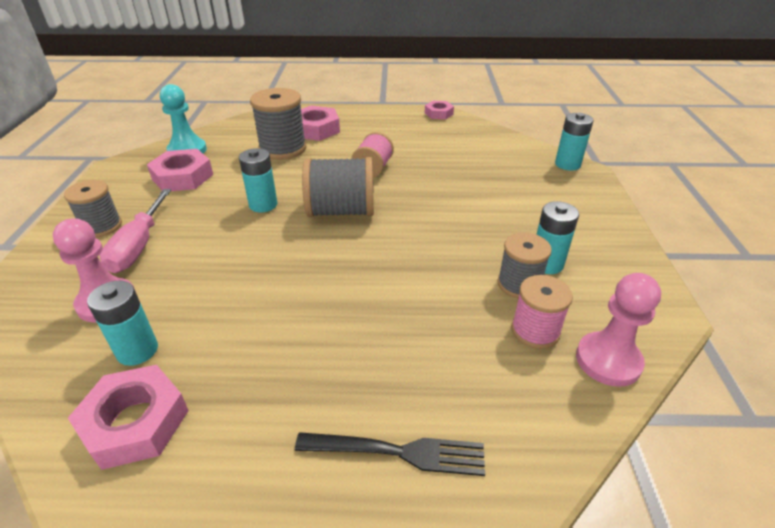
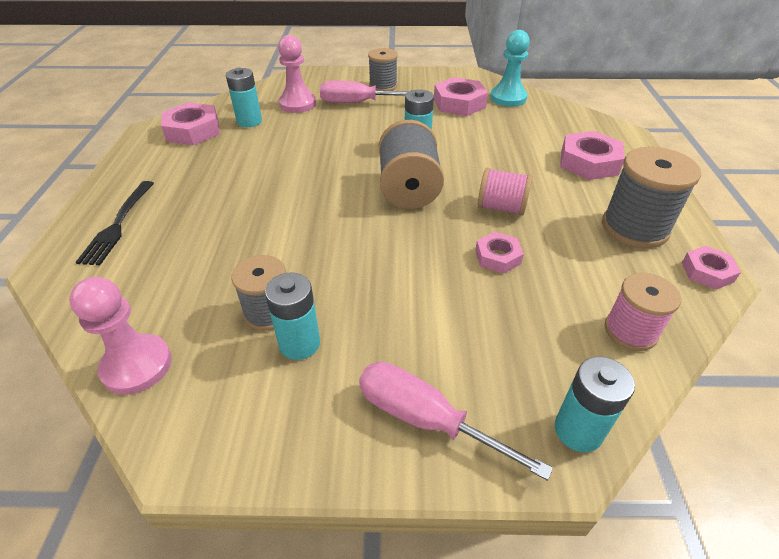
camera: 90 degrees right, 5 degrees up
(282, 149) = (530, 145): grey spool -> grey spool (634, 228)
(433, 175) = (497, 257): none -> pink nut
(535, 331) = (197, 314): pink spool -> pink spool (630, 331)
(584, 209) = (425, 419): none -> pink screwdriver

